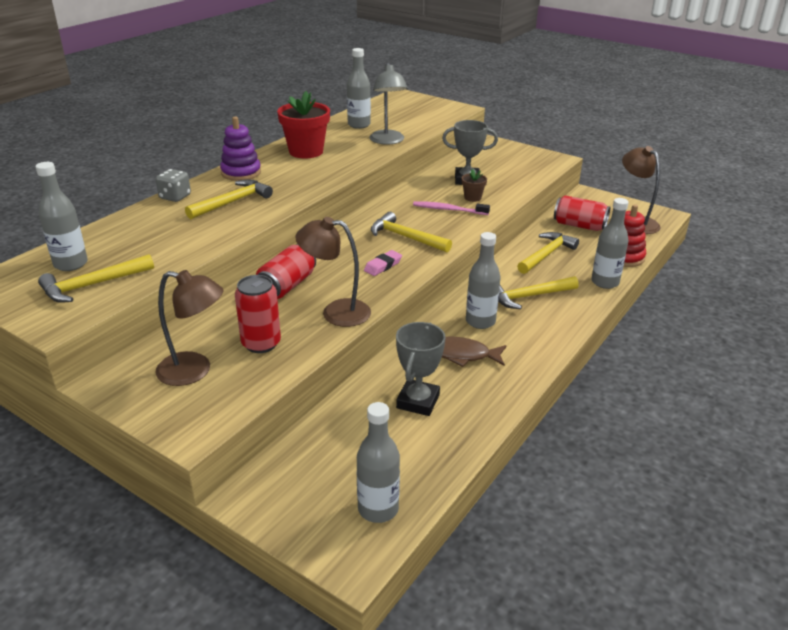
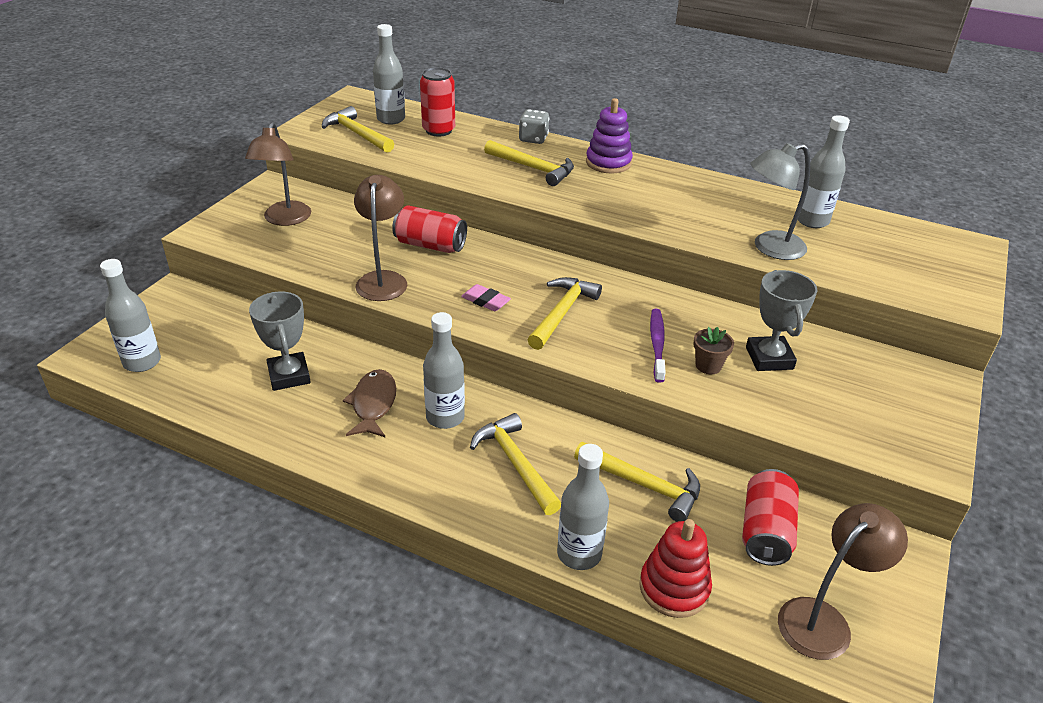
camera: 80 degrees right, 5 degrees up
(261, 343) = (325, 245): red can -> red can (438, 130)
(306, 151) = (692, 193): red flower pot -> none
(418, 401) = (289, 375): grey trophy -> grey trophy turned 60 degrees clockwise
(448, 210) = (657, 344): pink toothbrush -> purple toothbrush

